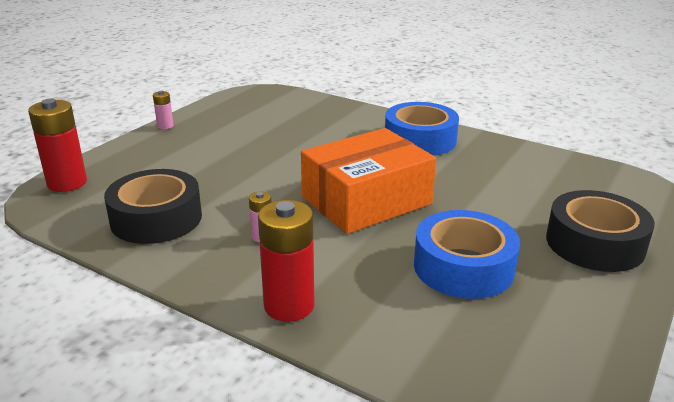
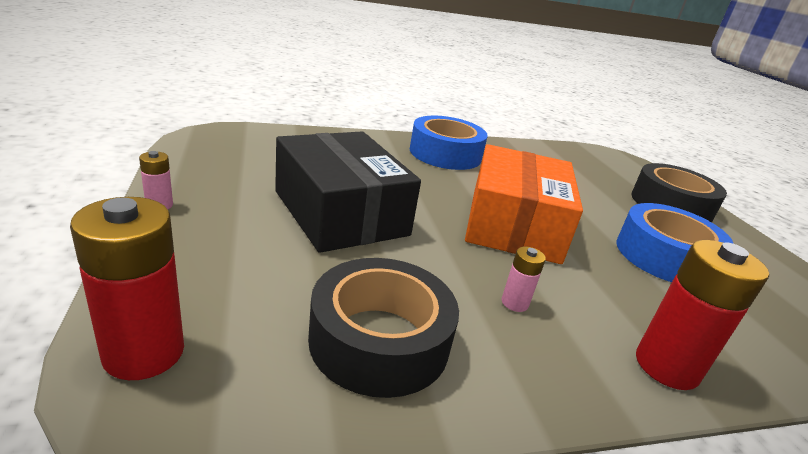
camera: 50 degrees left, 0 degrees up
(253, 156) = (340, 213): none -> black box

